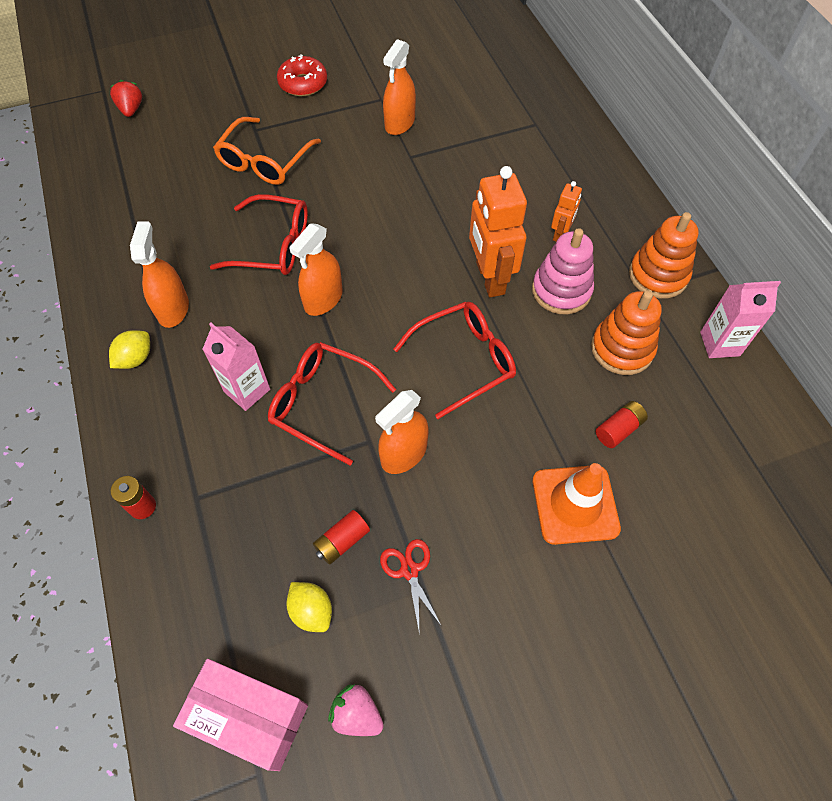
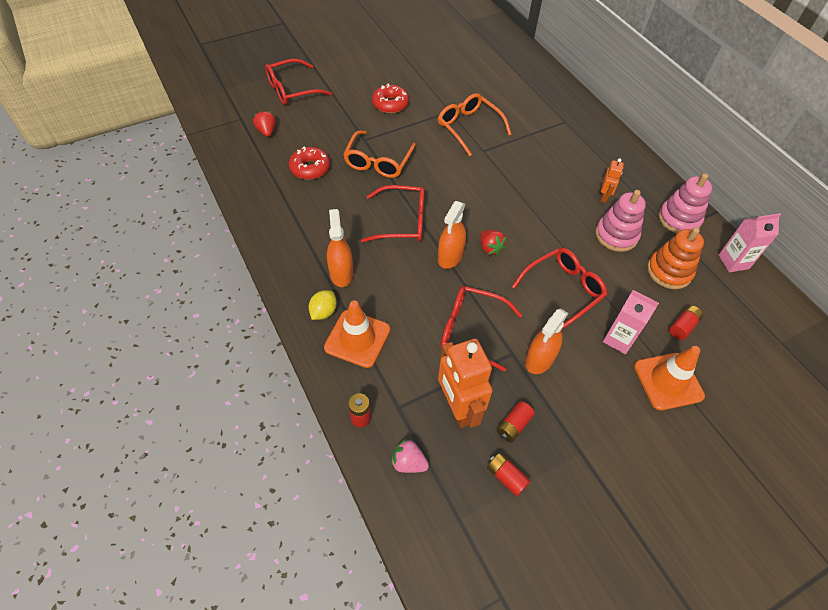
camera: 10 degrees left, 5 degrees down
(169, 399) = (357, 338): none -> orange traffic cone
(173, 163) = (310, 168): none -> red donut
(180, 55) = (292, 89): none -> red glasses
(247, 390) = (413, 326): pink carton -> pink carton (618, 339)
(250, 717) = (484, 558): pink box -> none
(312, 611) = (506, 477): yellow lemon -> red battery
(356, 714) = (559, 545): pink strawberry -> pink strawberry (408, 463)
(380, 293) = (490, 248): none -> red strawberry
(400, 123) = (469, 127): orange spray bottle -> orange glasses
(409, 570) = (567, 440): red scissors -> none
(489, 278) = (564, 231): orange robot -> orange robot (458, 408)
(658, 275) = (679, 219): orange stacking toy -> pink stacking toy

